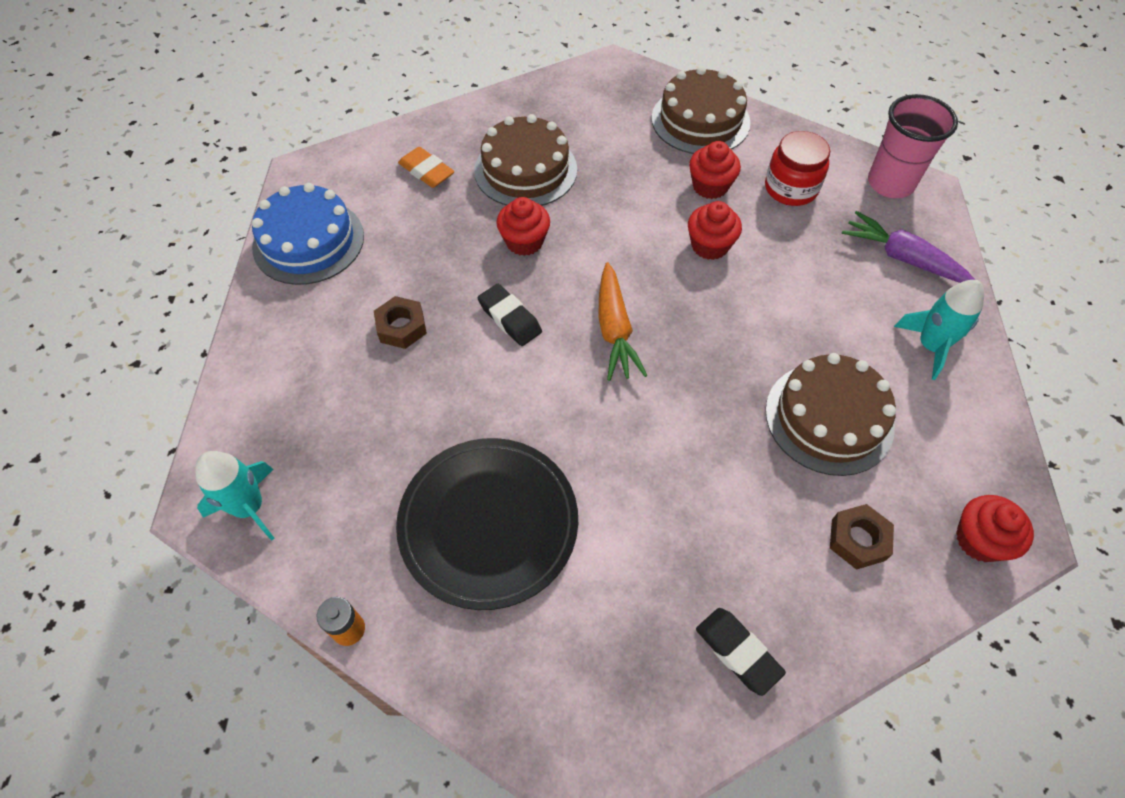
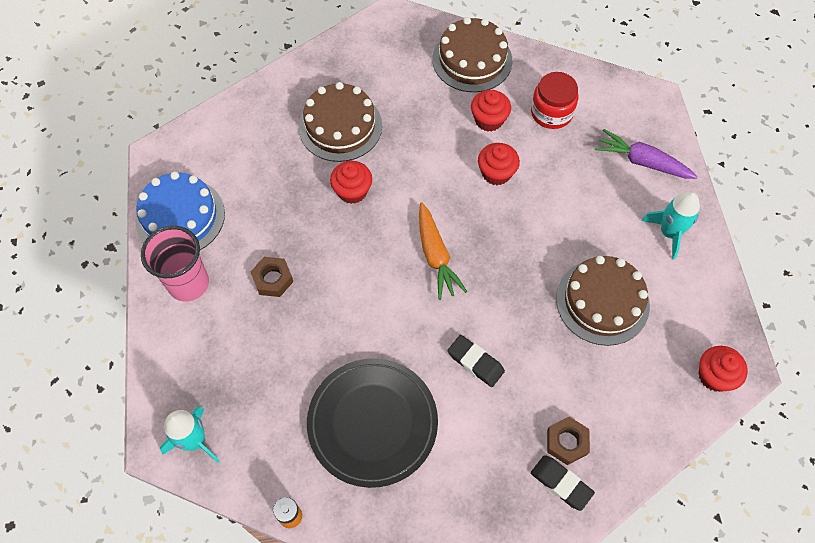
camera: 10 degrees left, 5 degrees up
(426, 171) = (260, 139): orange eraser -> none
(510, 318) = (354, 259): black eraser -> black eraser (475, 362)
(858, 540) = (632, 390): brown nut -> brown nut (566, 442)
(890, 183) = (627, 97): pink cup -> pink cup (188, 283)

